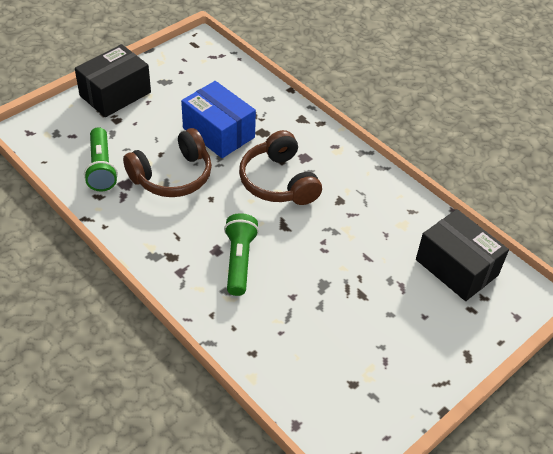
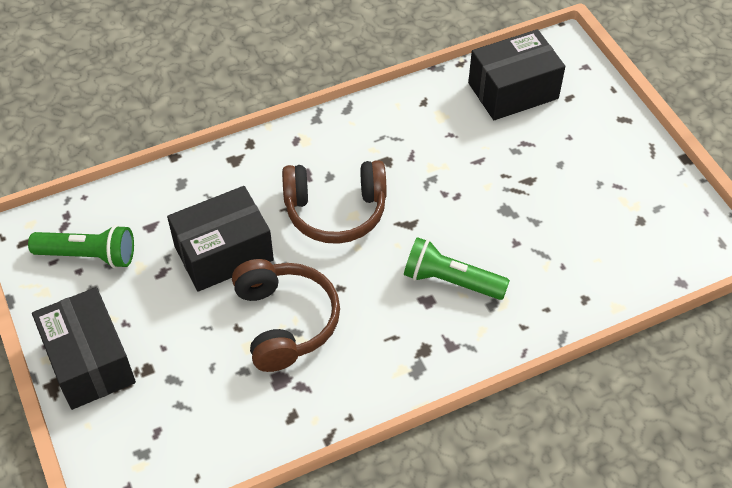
camera: 70 degrees left, 5 degrees up
(101, 168) = (239, 404): green flashlight -> green flashlight (89, 255)
(218, 132) = (224, 253): blue box -> black box

